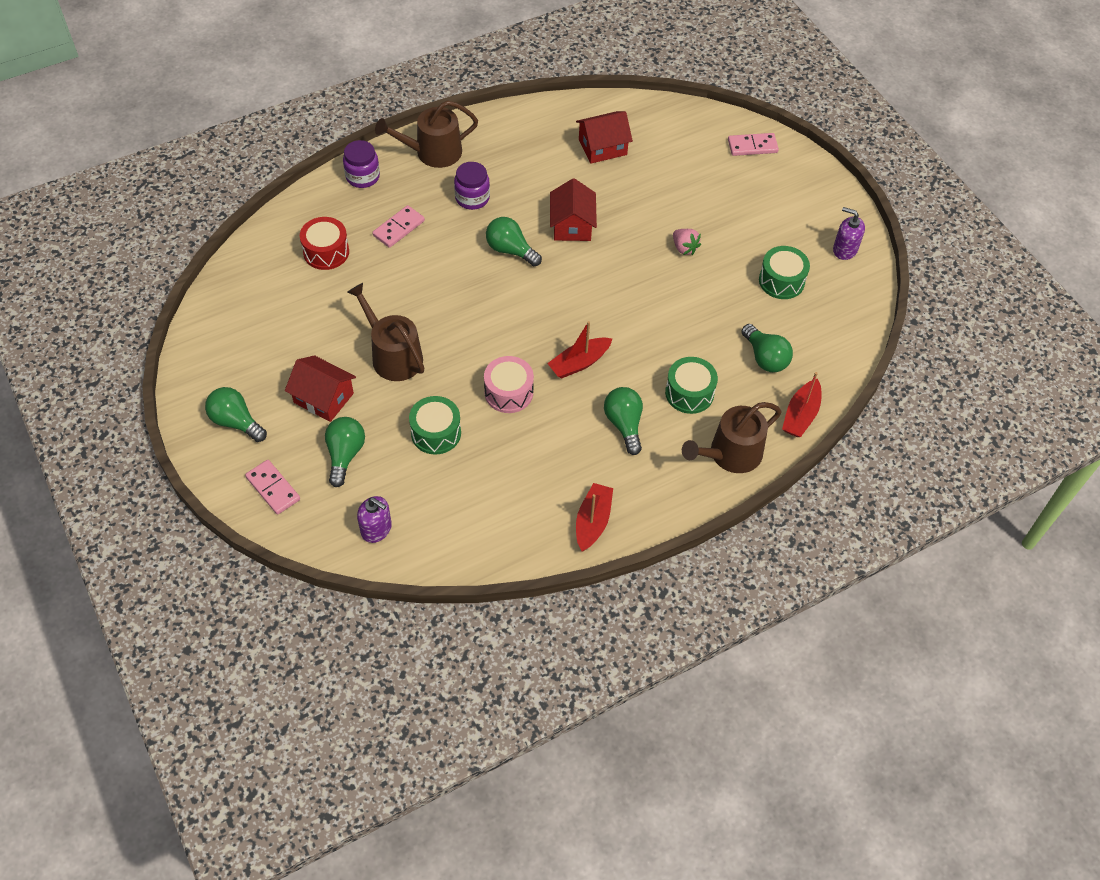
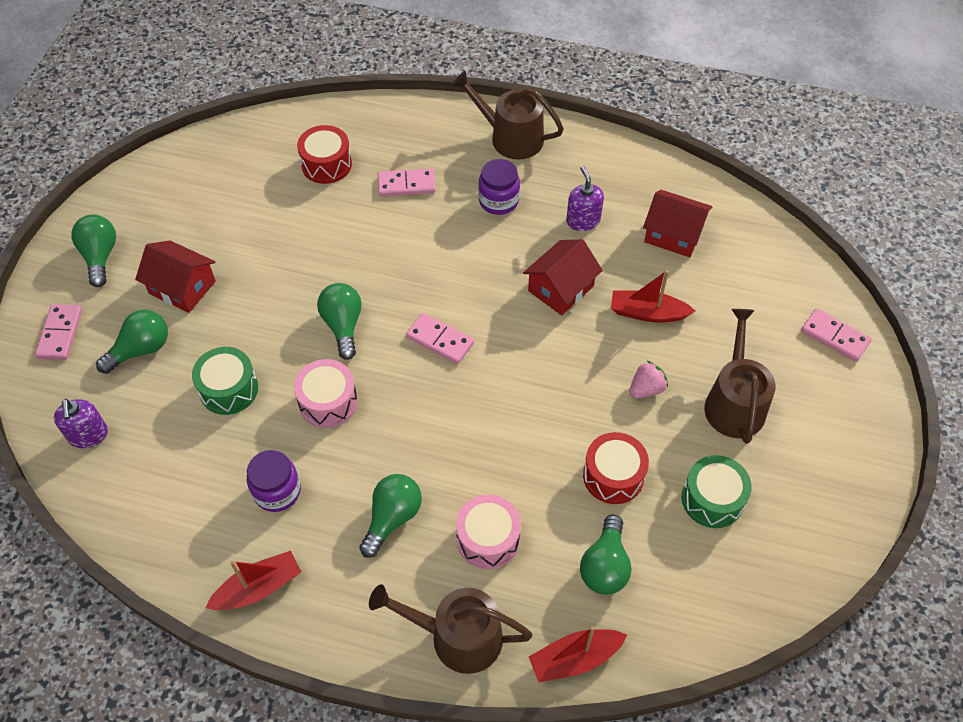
camera: 45 degrees right, 0 degrees up
(323, 398) = (182, 287): red house -> red house turned 45 degrees counterclockwise
(363, 177) = (428, 120): purple jar -> purple jar (277, 491)
(393, 355) = (275, 293): brown watering can -> brown watering can (734, 402)
(510, 250) = (478, 272): green light bulb -> green light bulb (343, 325)
(534, 307) = (440, 340): none -> pink domino
(579, 363) = (419, 424): red boat -> red boat (647, 313)
(684, 248) = (646, 389): pink strawberry -> pink strawberry turned 135 degrees counterclockwise
(689, 393) = (488, 539): green drum -> pink drum
(718, 308) = (613, 476): none -> red drum
(844, 249) = (822, 519): purple soap dispenser -> purple soap dispenser (583, 220)

